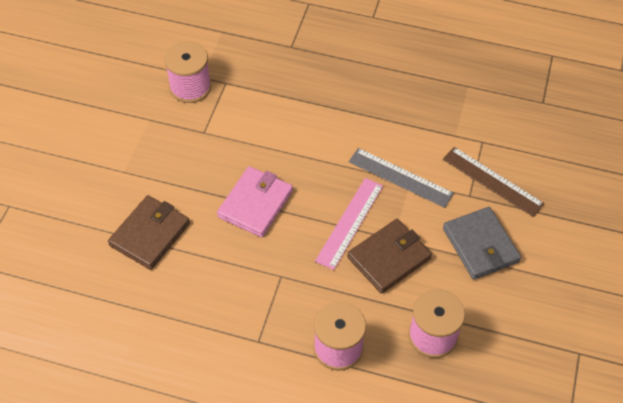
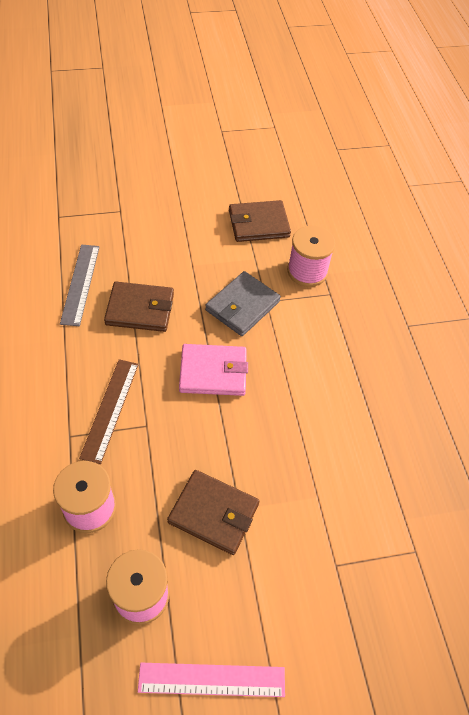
camera: 60 degrees right, 0 degrees up
(109, 98) = (259, 224): none -> brown wallet
(350, 223) = (235, 460): pink ruler -> pink ruler (212, 680)
(400, 177) = (317, 485): grey ruler -> grey ruler (80, 284)
(480, 245) = (277, 602): grey wallet -> grey wallet (242, 306)
(492, 181) = (369, 583): brown ruler -> brown ruler (110, 409)

